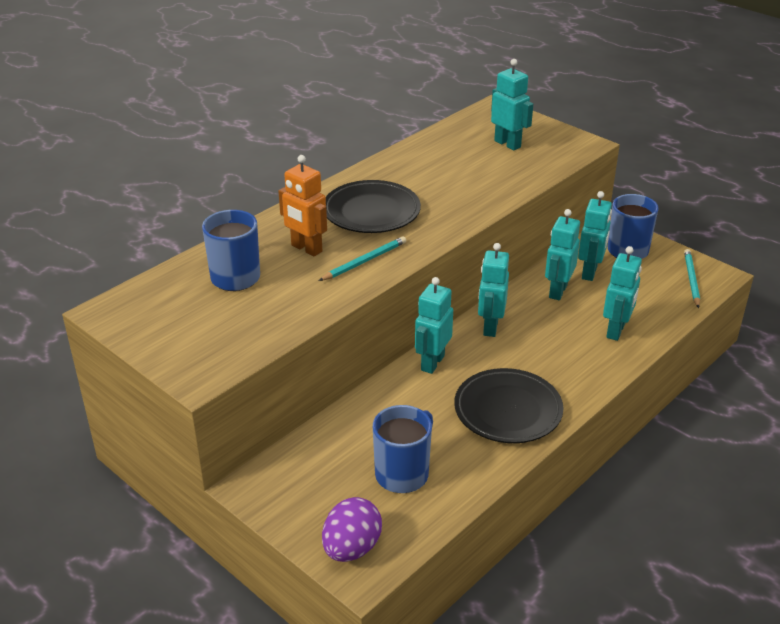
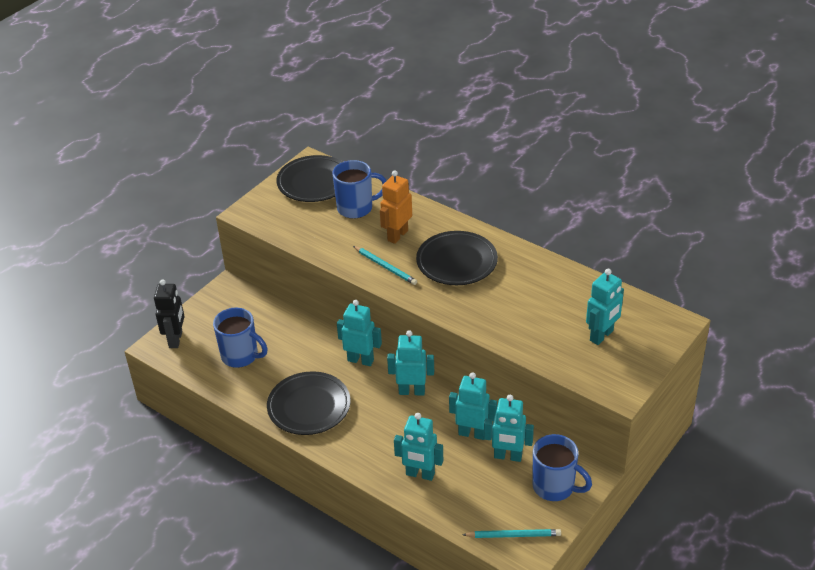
camera: 85 degrees right, 5 degrees up
(159, 309) = (314, 183): none -> black plate
(351, 548) = (176, 339): purple egg -> black robot

